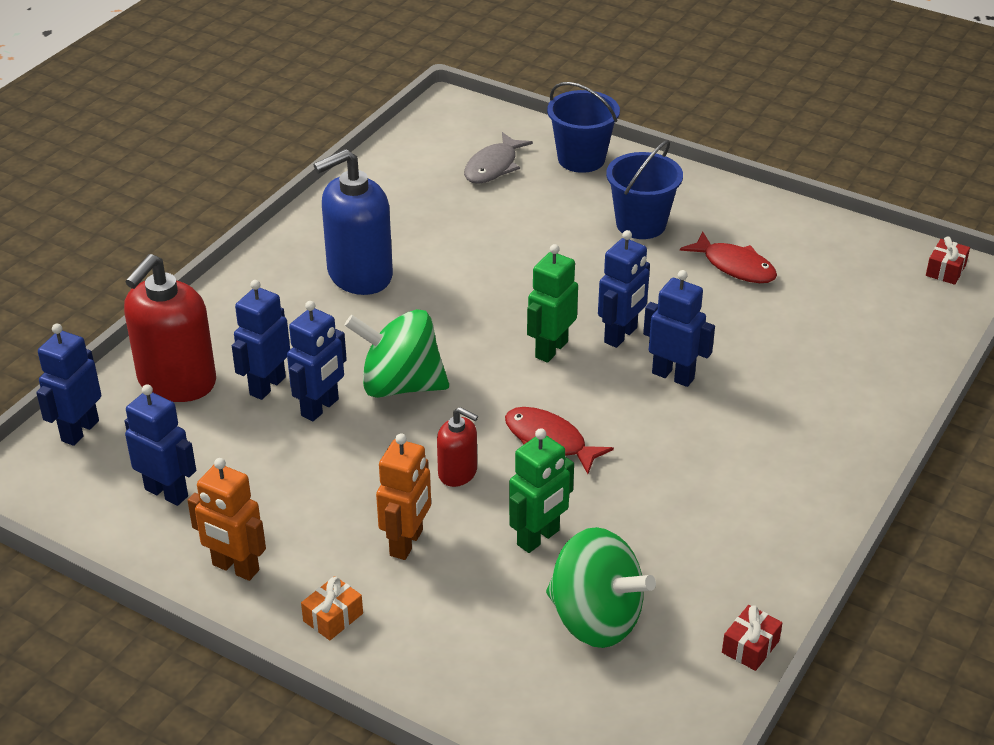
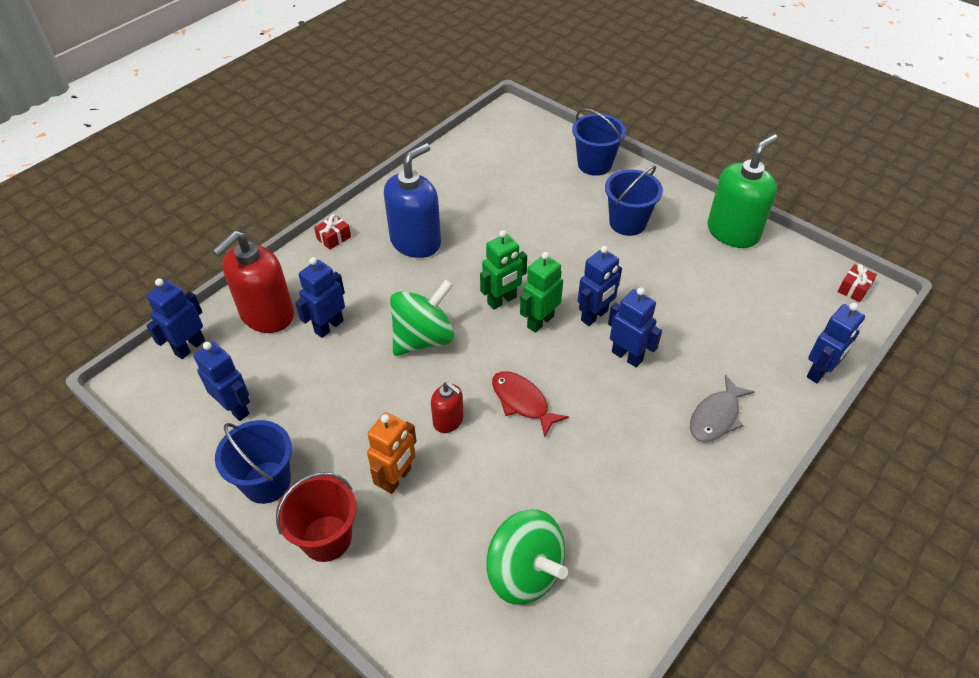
camera: 10 degrees right, 10 degrees up
(235, 568) = (267, 482): orange robot -> blue bucket
(320, 408) = (362, 350): blue robot -> blue robot (819, 372)
(333, 617) = (326, 538): orange gift -> red bucket
(359, 275) = (416, 242): blue soap dispenser -> blue soap dispenser turned 150 degrees clockwise
(400, 385) = (423, 338): green spinning top -> green spinning top turned 120 degrees clockwise
(493, 167) = (530, 164): grey fish -> grey fish (716, 417)
(538, 538) = (496, 489): green robot -> green robot (502, 300)
(735, 266) = (691, 266): red fish -> none
(750, 647) = (642, 618): red gift -> red gift (334, 238)
(781, 221) = (733, 232): none -> green soap dispenser

